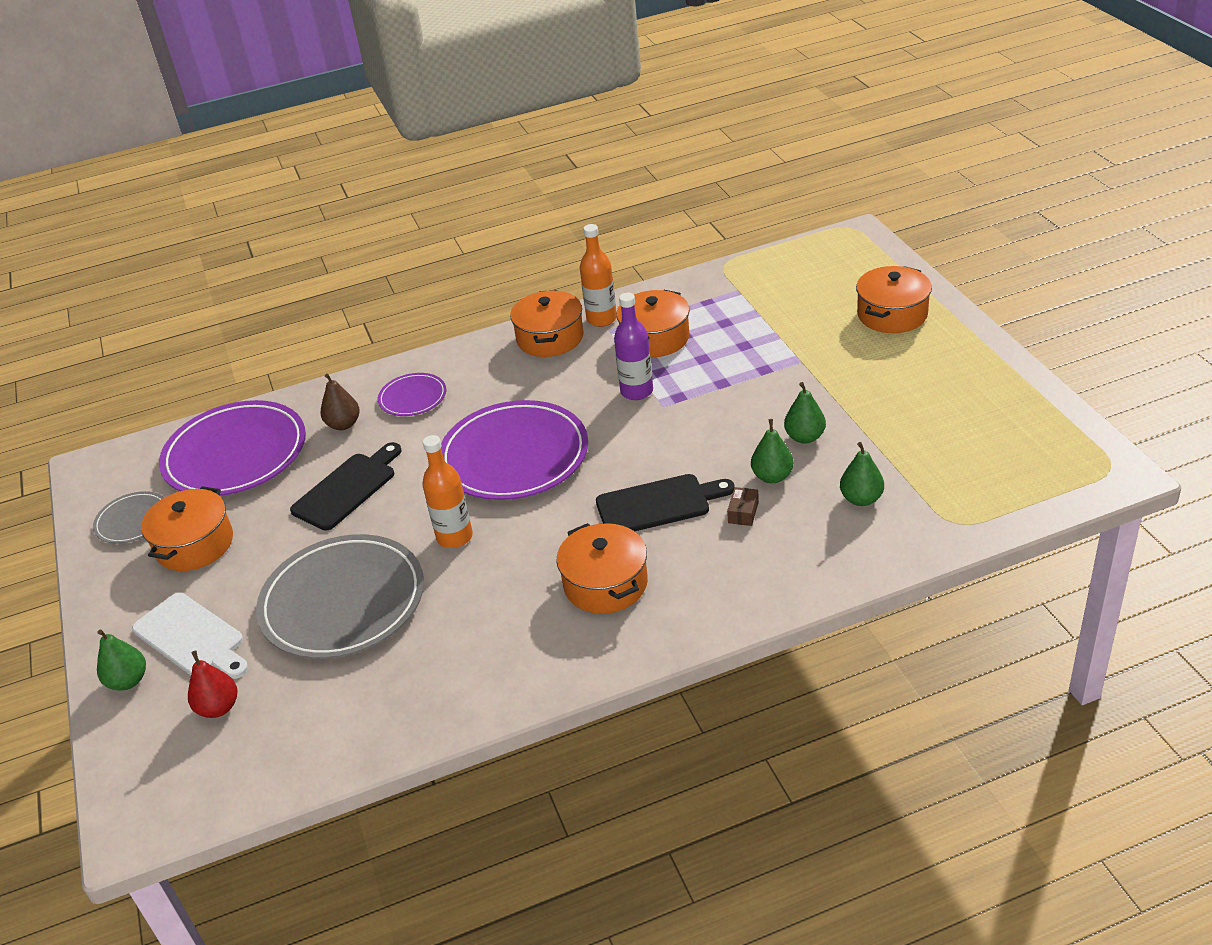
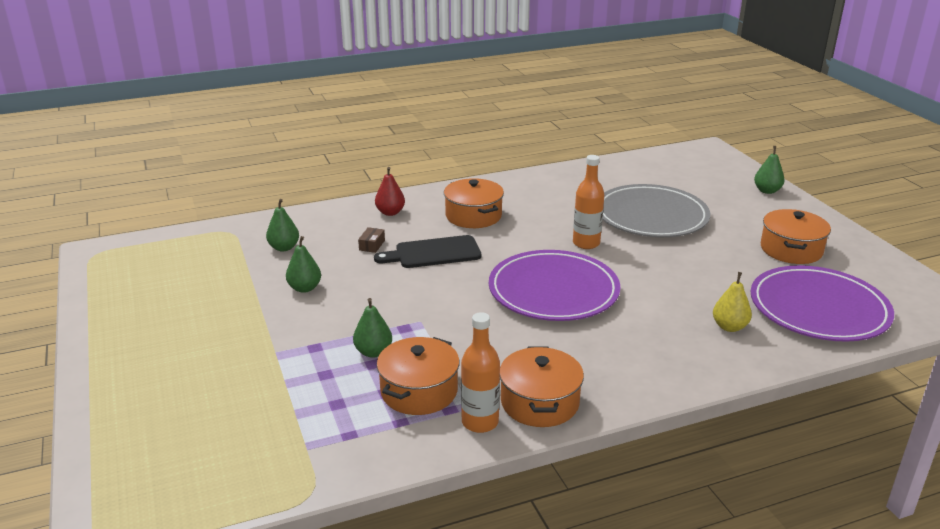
camera: 175 degrees right, 10 degrees down
(132, 520) = (862, 267): grey plate -> none
(192, 637) = (743, 205): white cutting board -> none
(218, 708) = (698, 180): red pear -> red pear (390, 212)
(343, 424) = (729, 327): brown pear -> yellow pear
(347, 489) = (691, 277): black cutting board -> none
(413, 398) = (672, 347): purple plate -> none
(636, 391) = (444, 336): purple bottle -> none
(772, 476) = (342, 264): green pear -> green pear (373, 352)
(892, 314) = (151, 396): orange pot -> none

